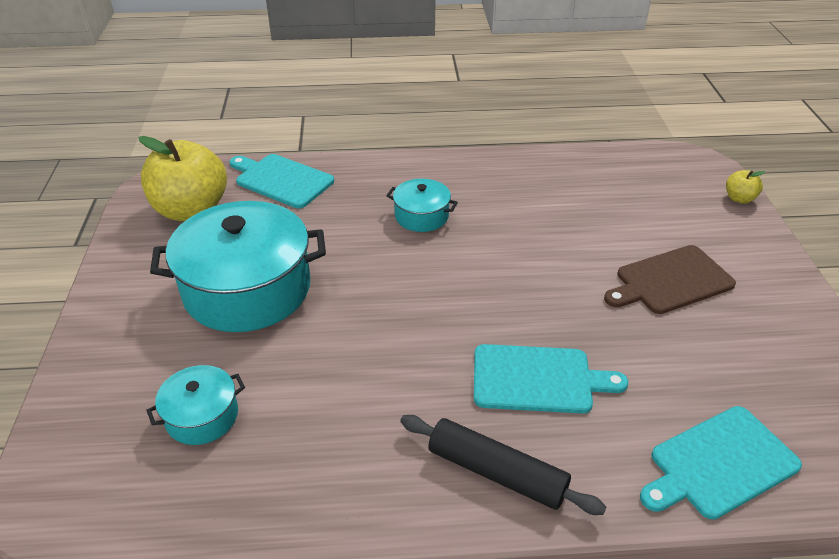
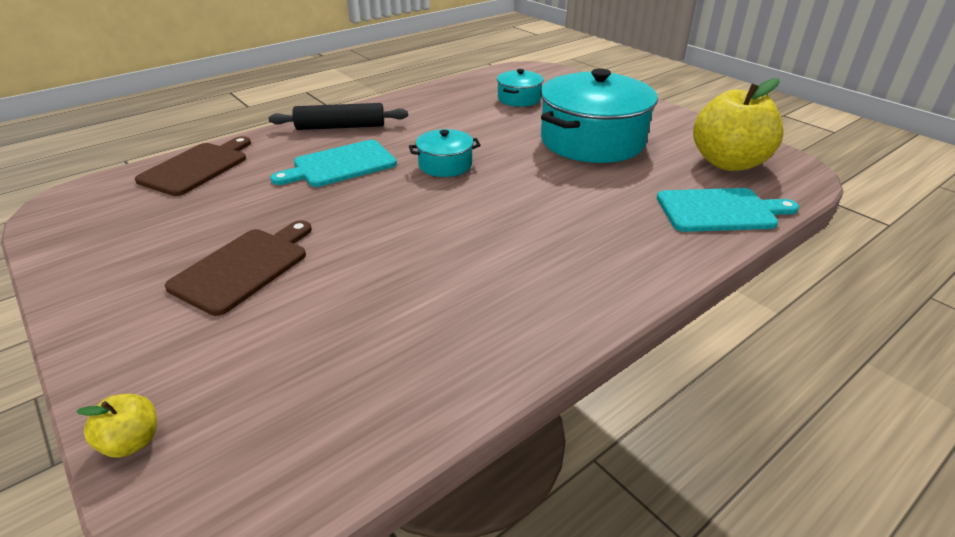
camera: 145 degrees right, 5 degrees down
(421, 216) = (546, 231): turquoise pot -> turquoise pot (445, 165)
(719, 463) = (197, 167): turquoise cutting board -> brown cutting board

